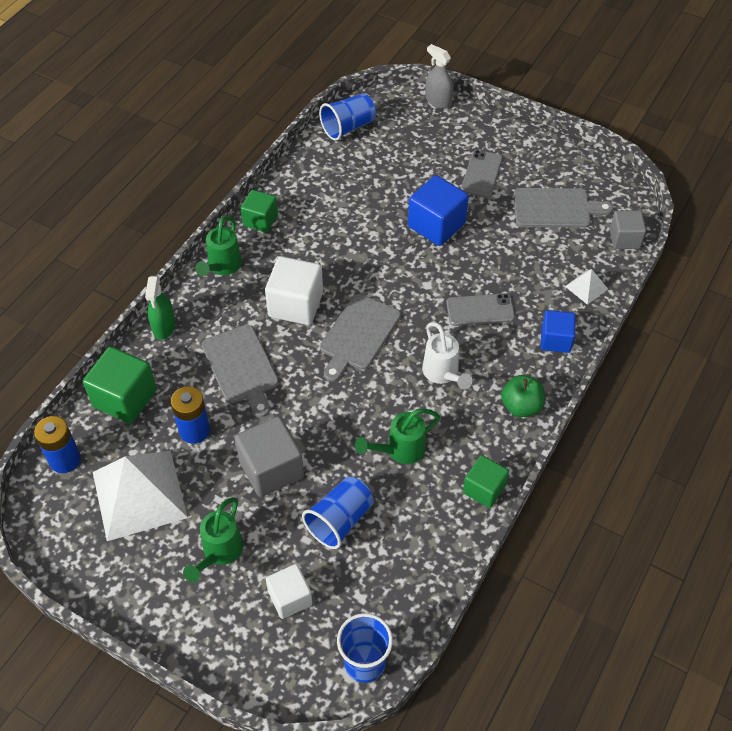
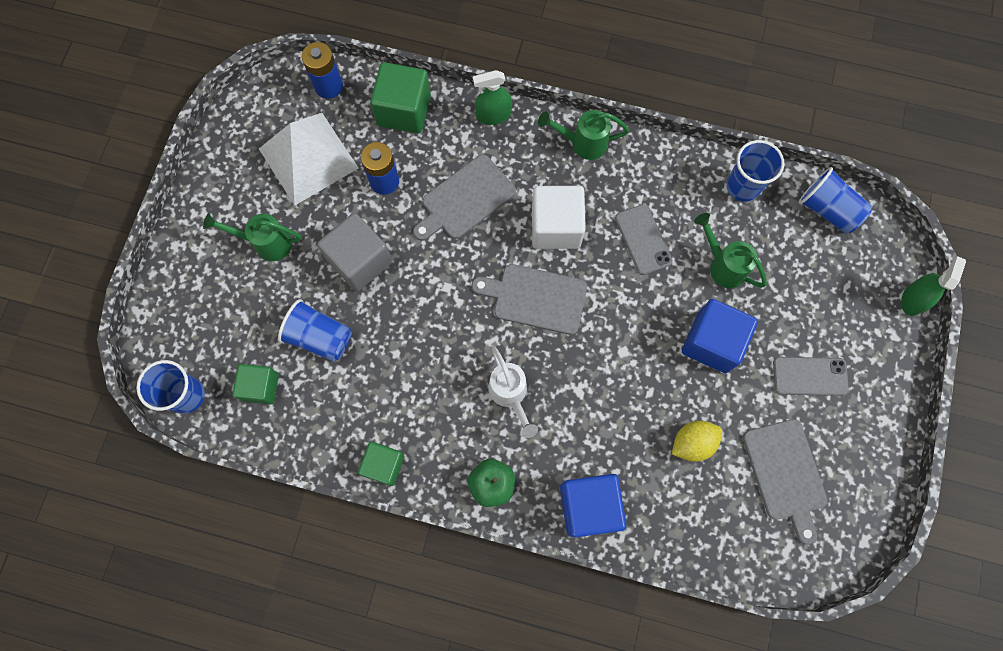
camera: 75 degrees right, 20 degrees up
(260, 220) = (656, 159): green cube -> green cube (261, 387)
(290, 598) = (235, 315): white cube -> none
(308, 172) = (743, 186): none -> blue cup
(399, 450) = (408, 373): green watering can -> green watering can (722, 265)
(438, 101) = (913, 299): grey spray bottle -> green spray bottle
(443, 374) = (510, 395): white watering can -> white watering can turned 75 degrees counterclockwise
(480, 310) = (605, 416): grey phone -> grey phone (643, 239)
(517, 258) = (692, 443): none -> yellow lemon
(555, 340) = (589, 506): blue cube -> blue cube, size x1.56
(586, 287) = (675, 530): white pyramid -> none
(624, 239) = (765, 565): grey cube -> none

